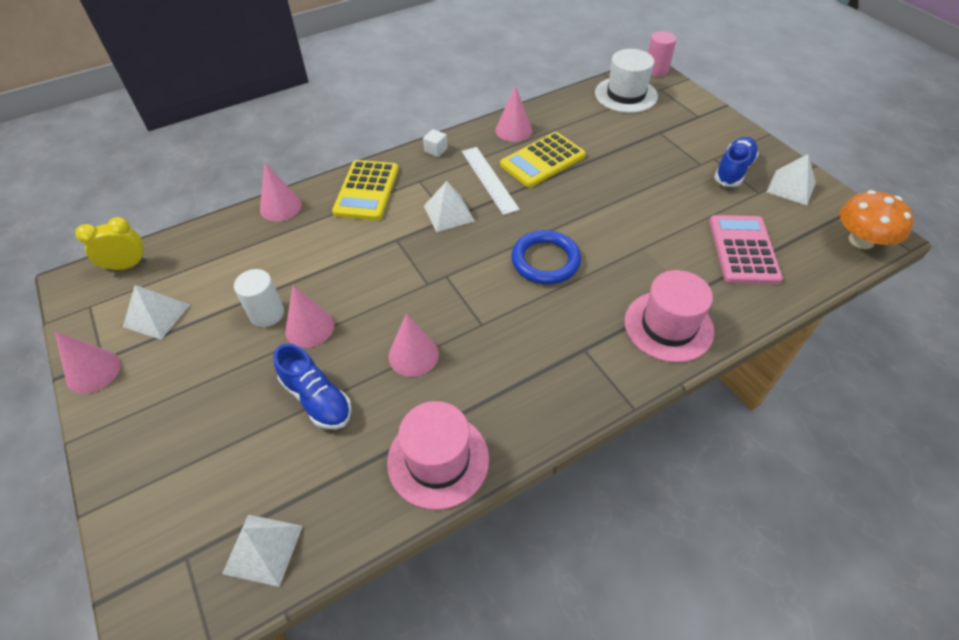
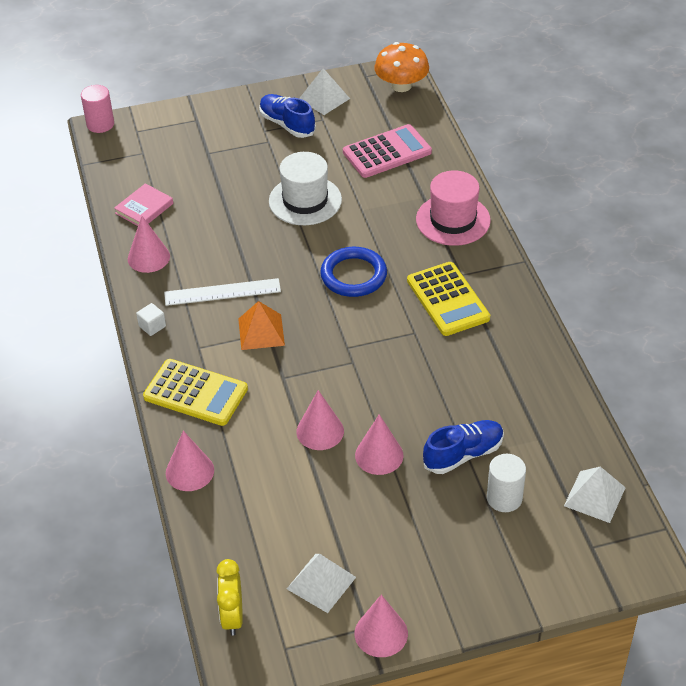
camera: 75 degrees left, 5 degrees down
(267, 314) = (350, 488): white cylinder -> white cylinder (504, 498)
(413, 355) = (434, 383): pink cone -> pink cone (320, 431)
(438, 460) = (541, 382): pink hat -> none
(448, 213) = (261, 332): white pyramid -> orange pyramid
(542, 160) = (211, 246): yellow calculator -> yellow calculator (448, 299)
(570, 114) = (144, 208): none -> pink book
(626, 95) = (132, 159): white hat -> white hat (305, 200)
(743, 250) = (387, 152): pink calculator -> pink calculator turned 135 degrees clockwise

